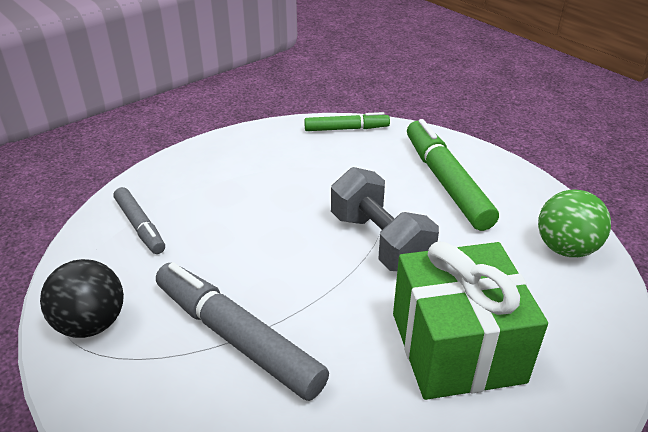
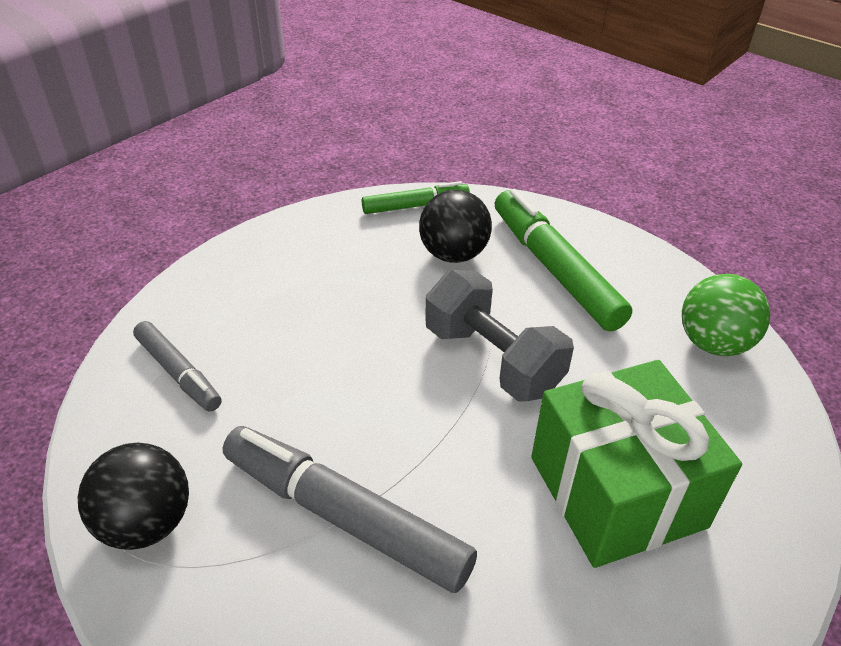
camera: 10 degrees left, 5 degrees up
(367, 165) = (453, 254): none -> black ball

